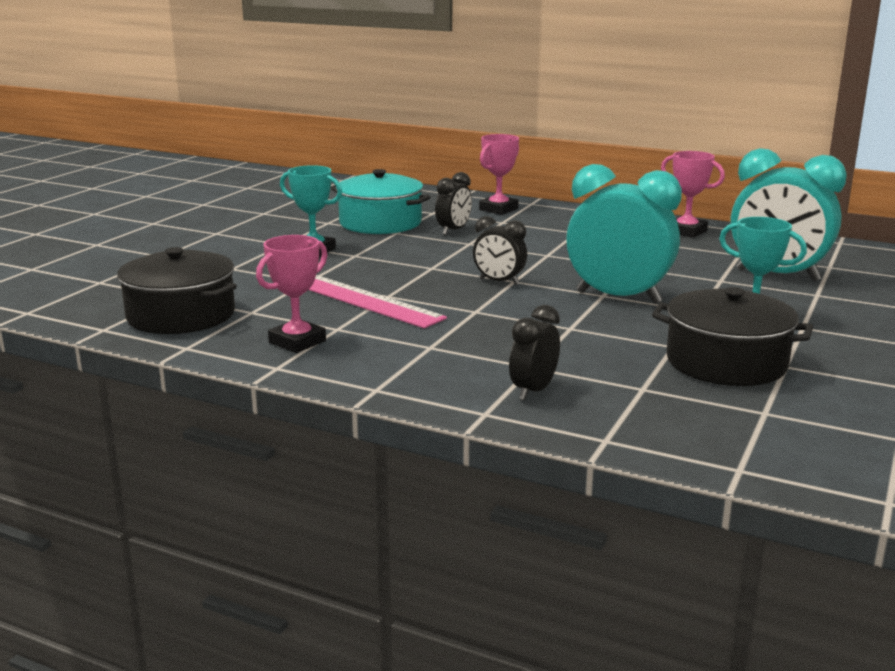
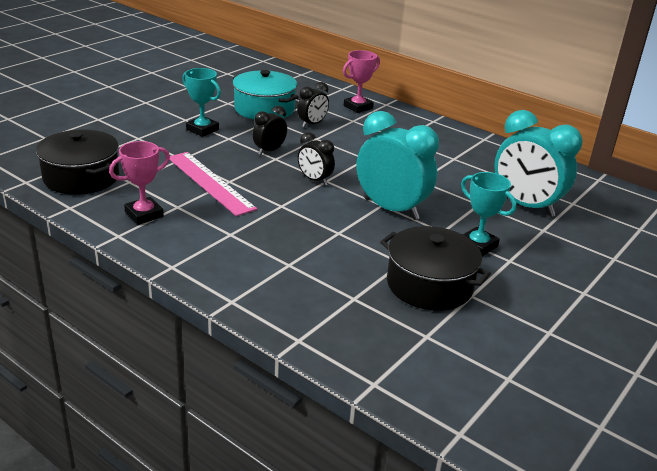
camera: 10 degrees right, 10 degrees up
(533, 391) = (276, 287): black clock -> black clock (269, 151)
(686, 231) = (485, 150): pink trophy -> none

